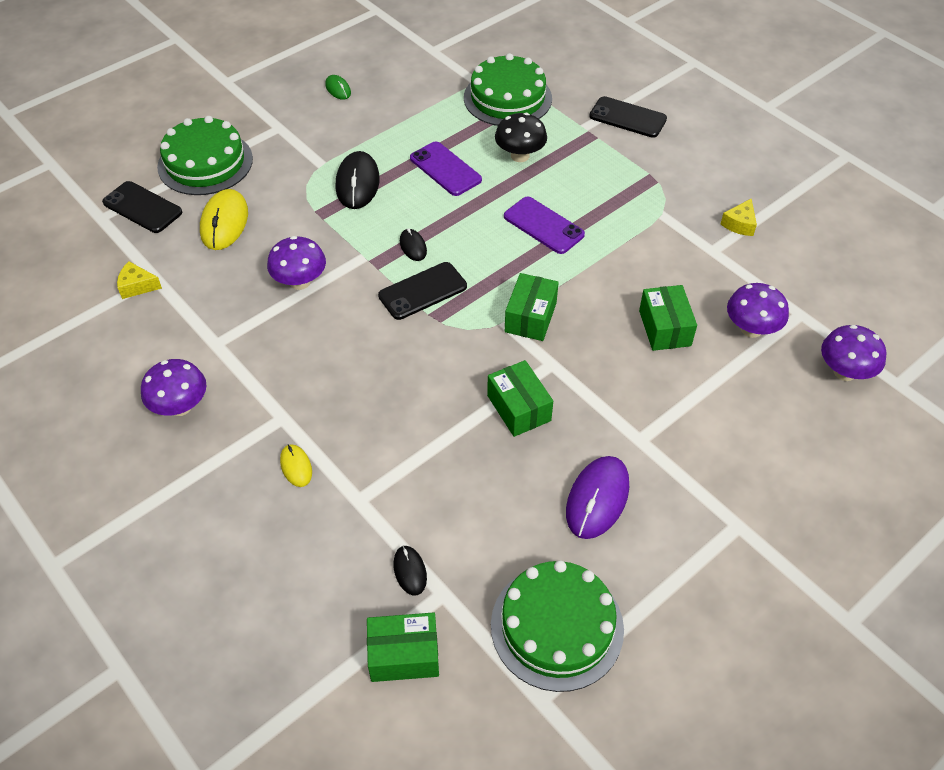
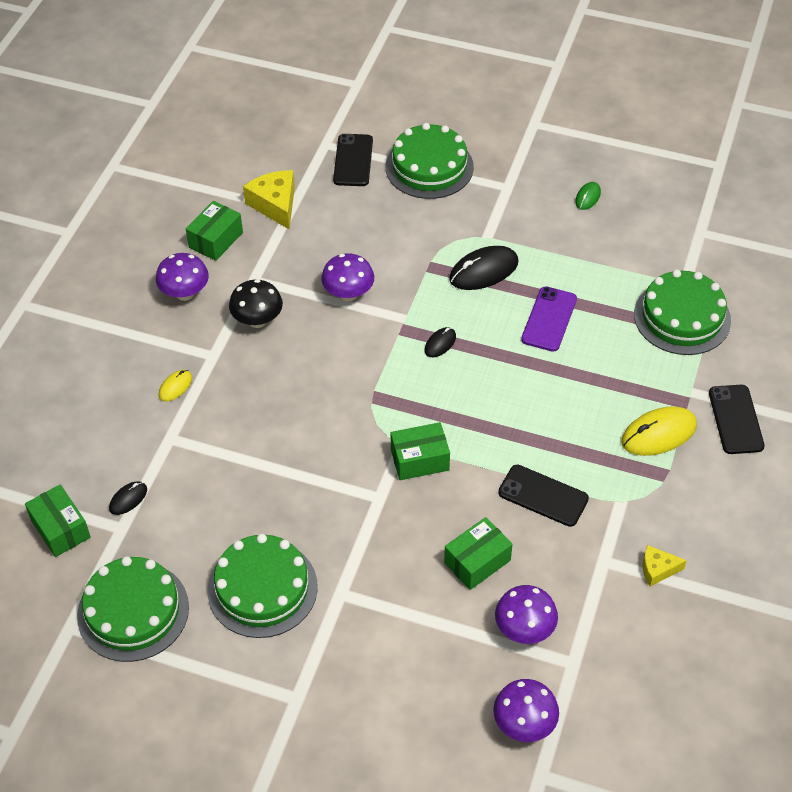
camera: 60 degrees right, 0 degrees up
(137, 286) = (275, 205): yellow cheese -> yellow cheese, size x1.70
(224, 222) = (375, 215): yellow mouse -> yellow mouse (658, 433)
(422, 291) = (395, 375): black phone -> black phone (543, 496)
(518, 408) = (318, 496): green box -> green box (216, 240)
(520, 156) = (610, 362): black mushroom -> black mushroom (257, 320)
(543, 225) = (535, 420): purple phone -> none
(597, 499) = (262, 588): purple mouse -> green cake

